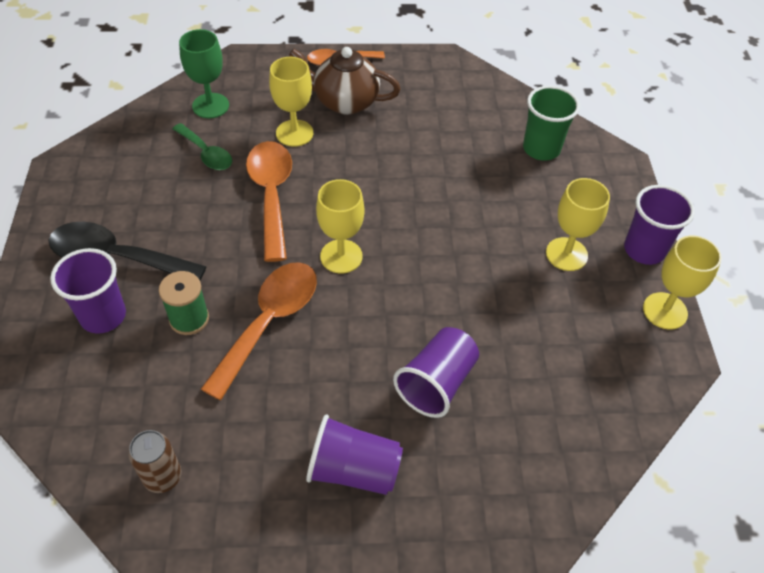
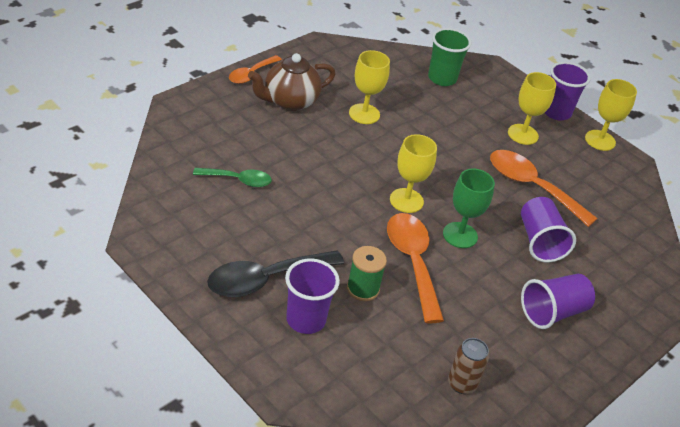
camera: 45 degrees left, 10 degrees down
(210, 106) = (198, 146): green goblet -> green goblet (460, 235)
(271, 195) = (317, 185): orange spoon -> orange spoon (531, 186)
(294, 133) = (282, 138): yellow goblet -> yellow goblet (364, 114)

